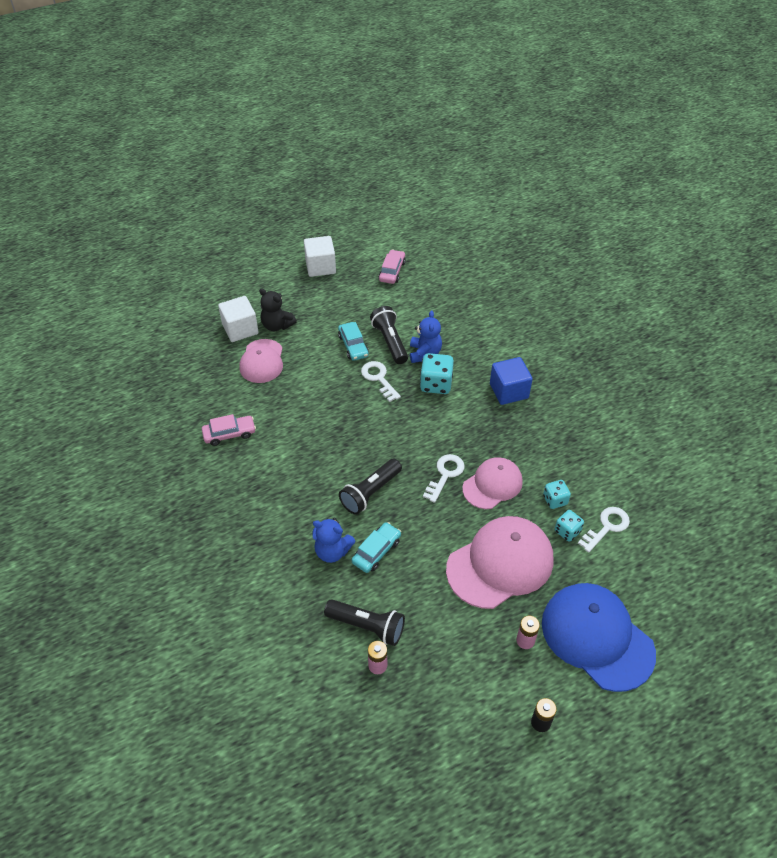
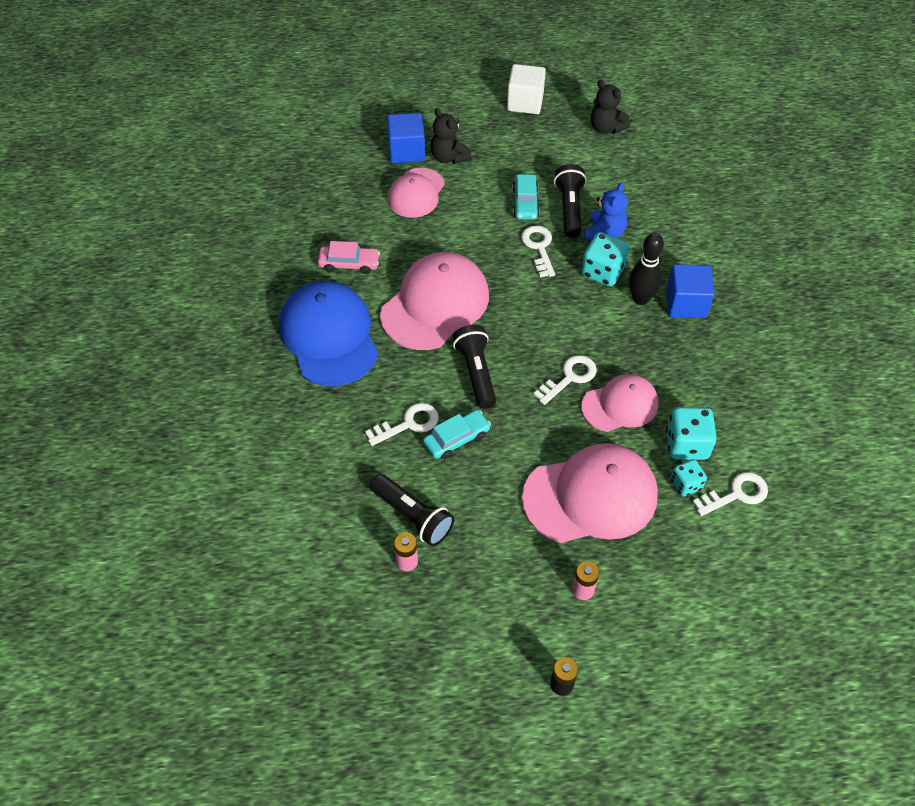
camera: 20 degrees right, 5 degrees up
(240, 329) = (406, 151): white cube -> blue cube
(314, 447) = (435, 304): none -> pink cap
(332, 551) = (408, 424): blue teddy bear -> white key
(370, 493) = (476, 372): black flashlight -> black flashlight turned 105 degrees clockwise
(392, 271) = (606, 128): pink car -> black teddy bear
(473, 397) = (640, 299): none -> black bowling pin
(555, 500) = (686, 444): turquoise dice -> turquoise dice, size x1.62
(597, 637) = (668, 614): blue cap -> blue cap (329, 336)

